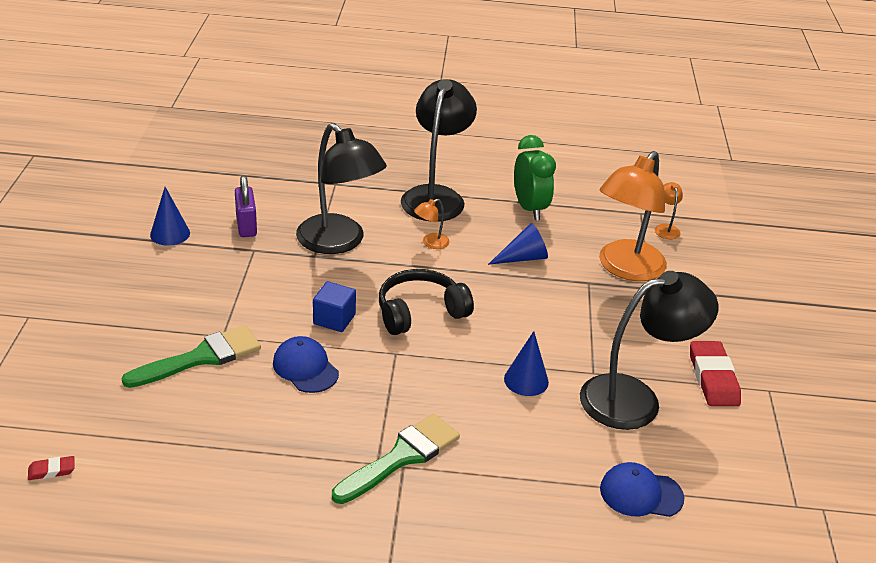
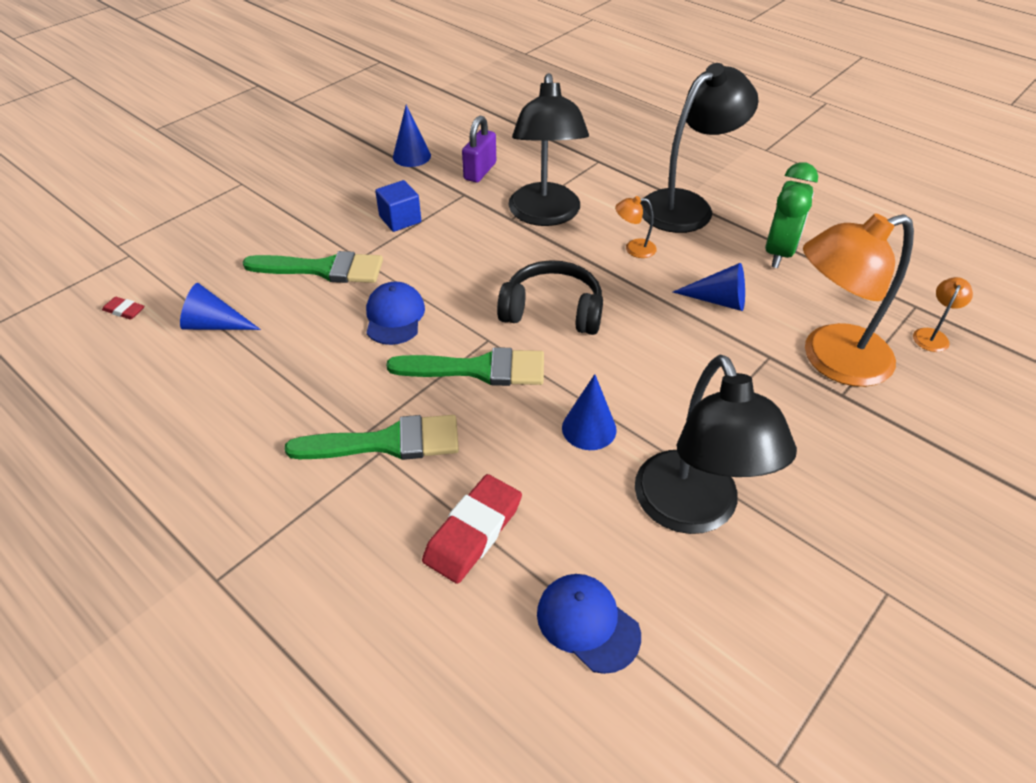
camera: 40 degrees right, 10 degrees up
(157, 442) = (215, 325): none -> blue cone
(334, 319) = (466, 283): blue cube -> blue cube (400, 219)
(411, 377) = (478, 369): none -> green brush
(635, 398) = (693, 511): black lamp -> black lamp turned 60 degrees clockwise
(713, 378) = (820, 537): red eraser -> red eraser (473, 532)

